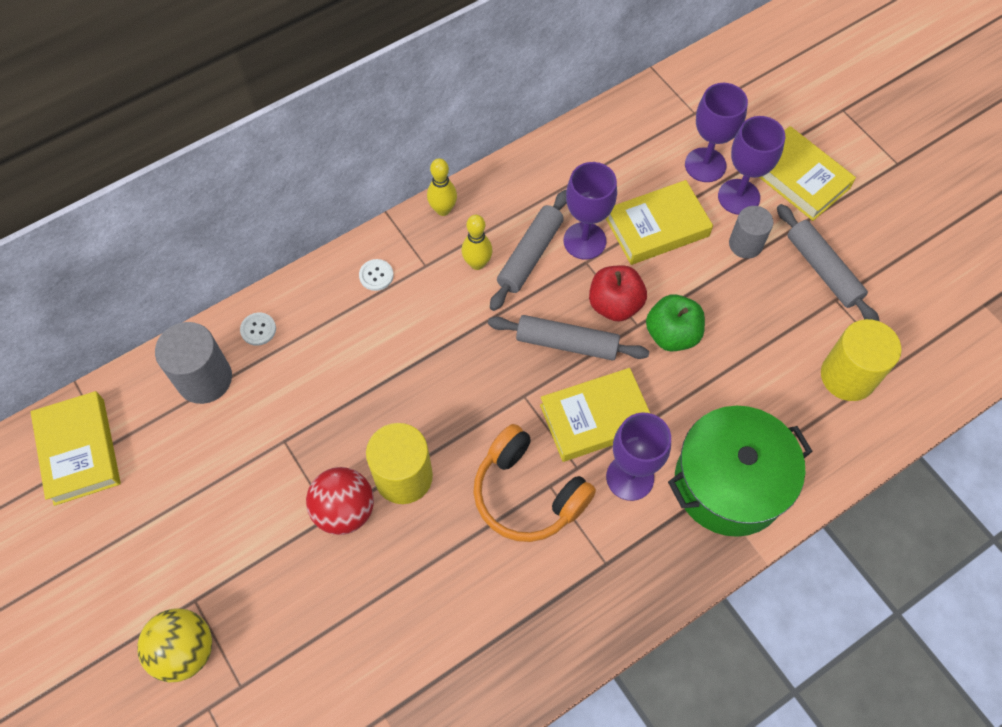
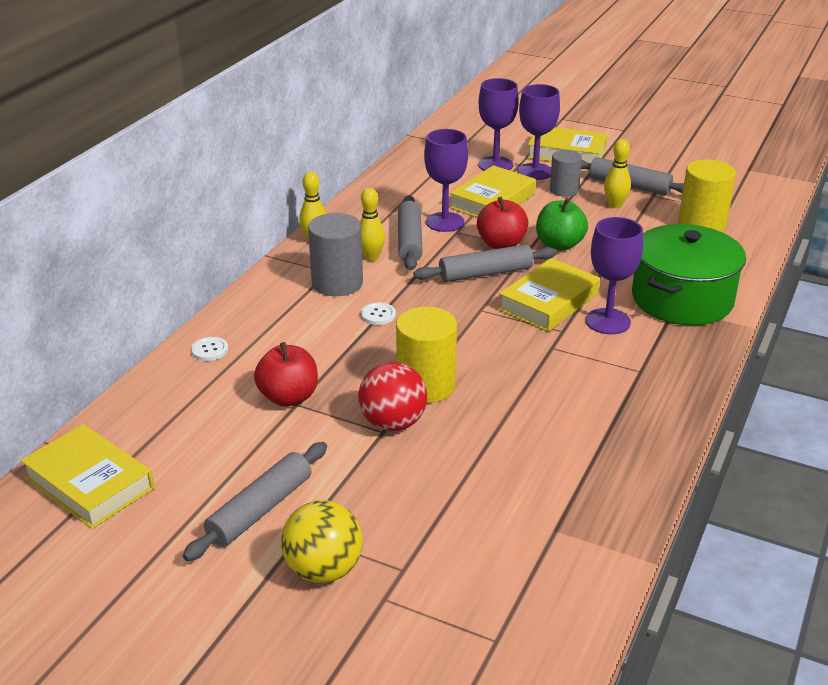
camera: 30 degrees left, 30 degrees down
(180, 555) = (260, 510): none -> grey rolling pin
(204, 379) = (183, 394): grey cylinder -> grey cylinder (337, 283)
(283, 429) = (288, 397): none -> red apple
(376, 275) = (290, 289): white button -> white button (378, 315)
(527, 494) = (539, 358): orange headphones -> none
(780, 296) = (615, 205): none -> yellow bowling pin

